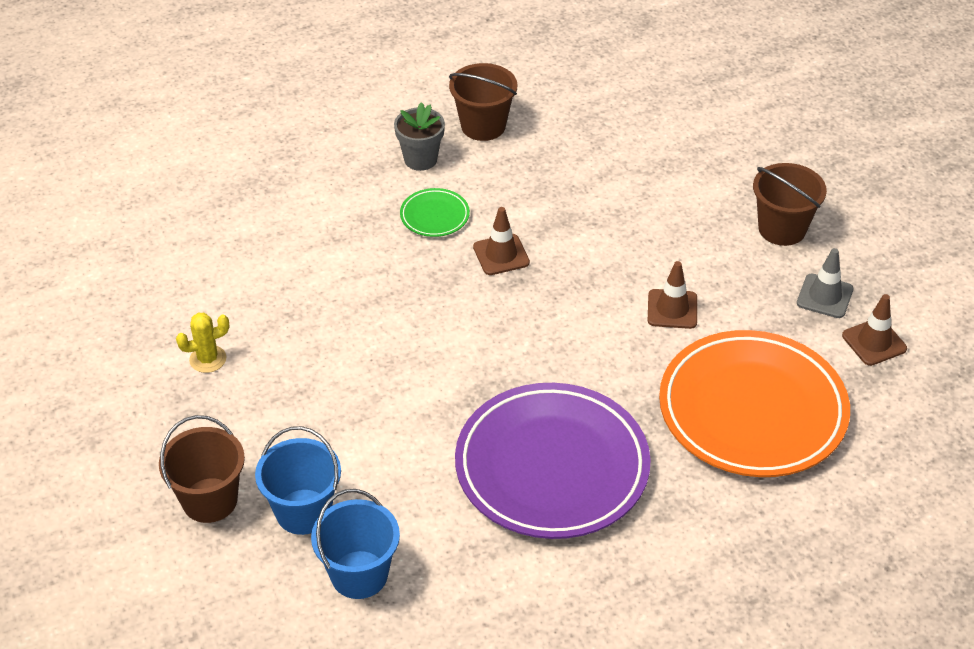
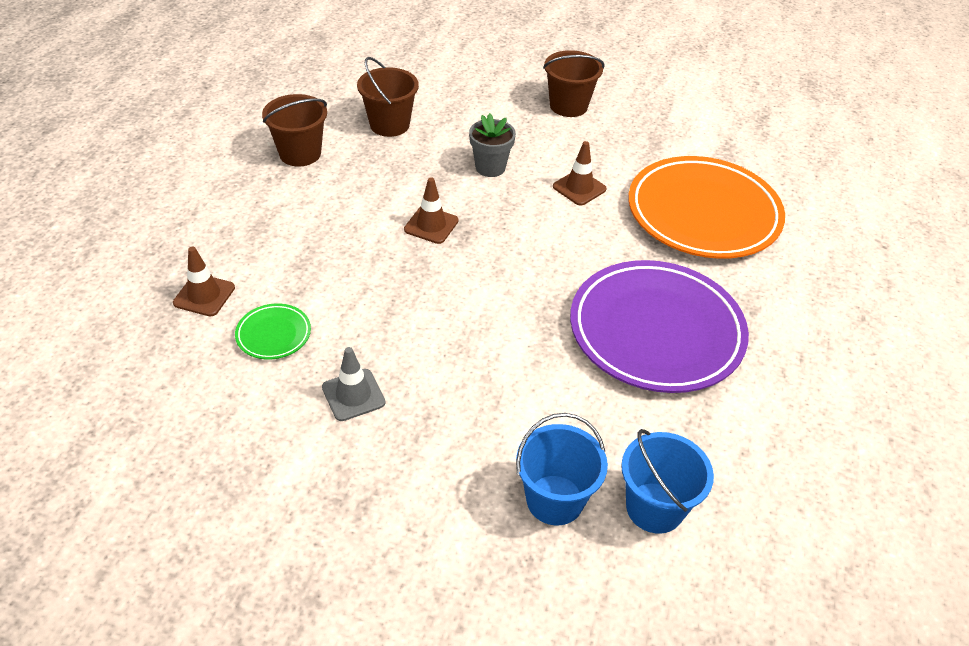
camera: 50 degrees left, 0 degrees up
(208, 359) = (320, 452): yellow cactus -> none
(209, 500) = (476, 556): brown bucket -> brown bucket (389, 125)
(420, 159) = (285, 200): grey flower pot -> grey flower pot (490, 167)
(434, 216) = (349, 230): green plate -> green plate (273, 334)
(824, 296) = (643, 127): grey traffic cone -> grey traffic cone (353, 395)
(874, 342) = (701, 135): brown traffic cone -> brown traffic cone (204, 295)

